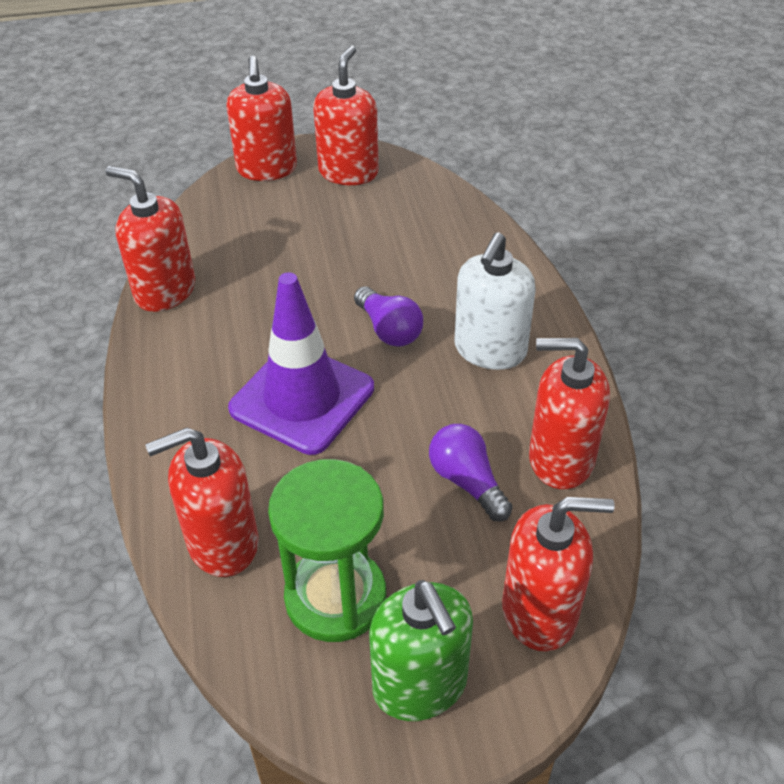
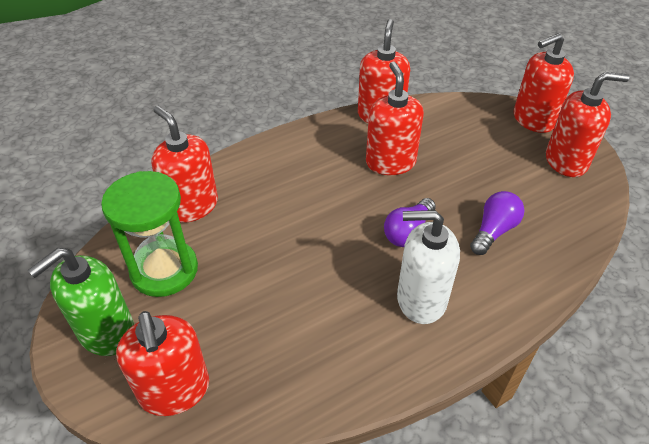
camera: 70 degrees right, 0 degrees up
(302, 398) = (319, 206): purple traffic cone -> none
(467, 481) = (280, 317): purple light bulb -> purple light bulb (493, 231)
(560, 459) = (324, 374): red soap dispenser -> red soap dispenser (390, 162)

